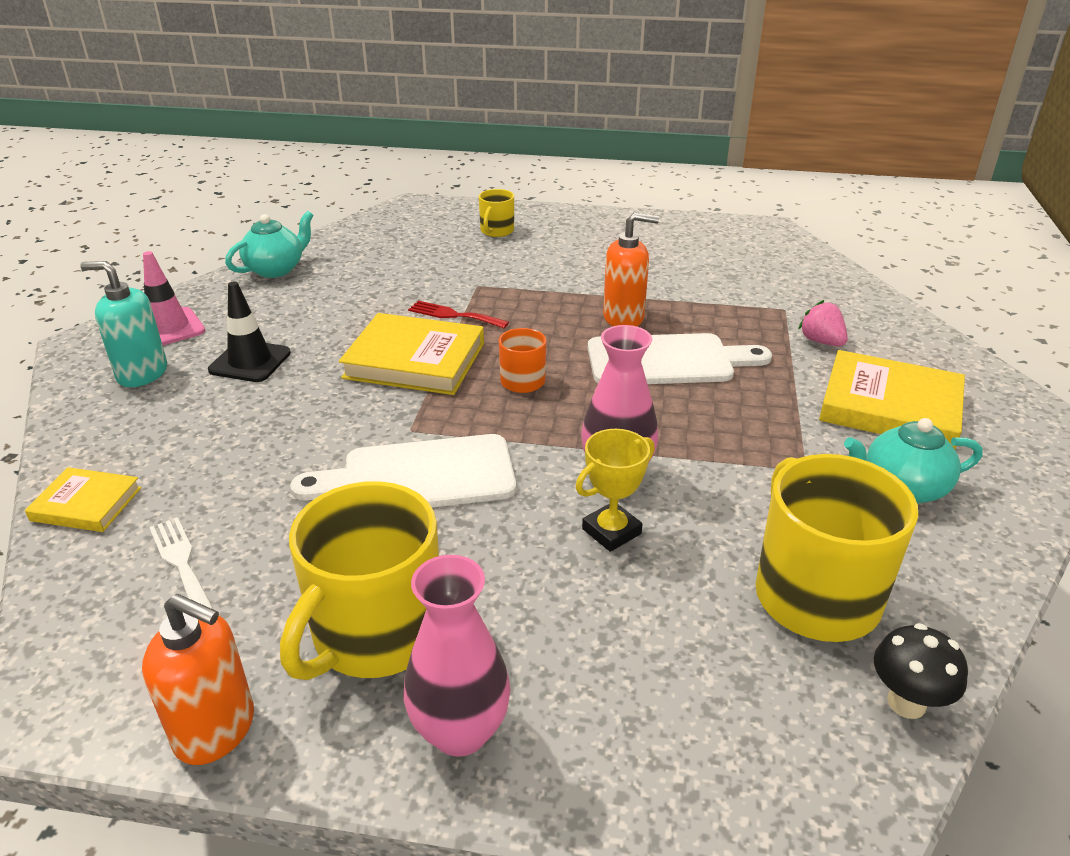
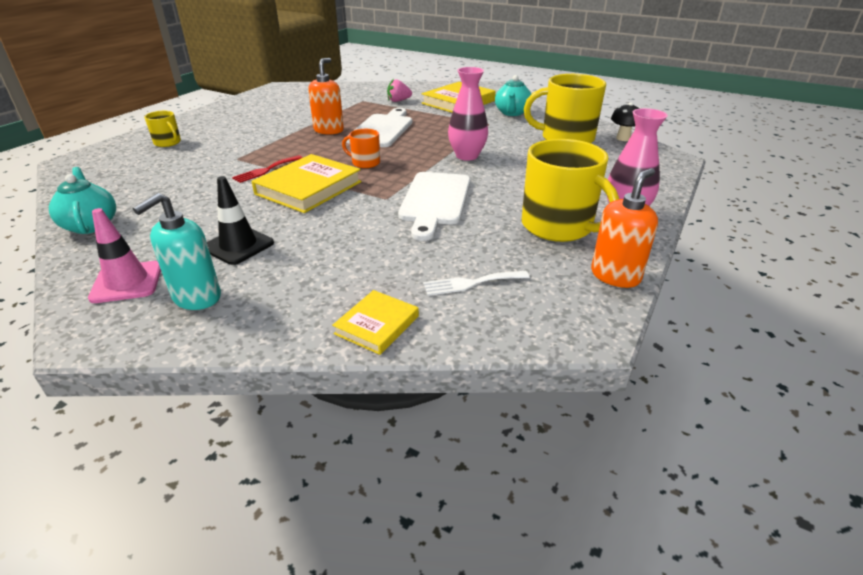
camera: 70 degrees left, 0 degrees up
(611, 531) = (509, 164): yellow trophy -> none

